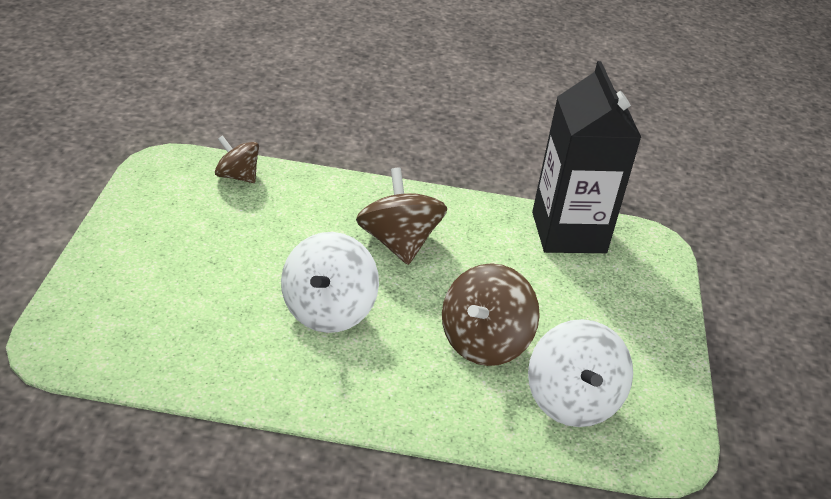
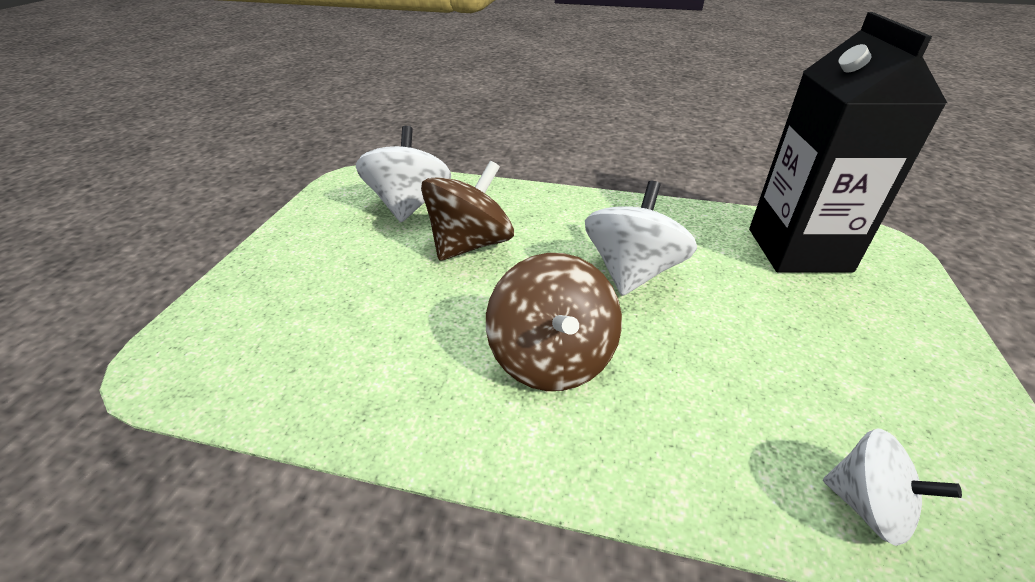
camera: 170 degrees left, 0 degrees up
(237, 176) = (867, 506): brown spinning top -> white spinning top
(568, 232) = (283, 381): black carton -> black carton (798, 250)

